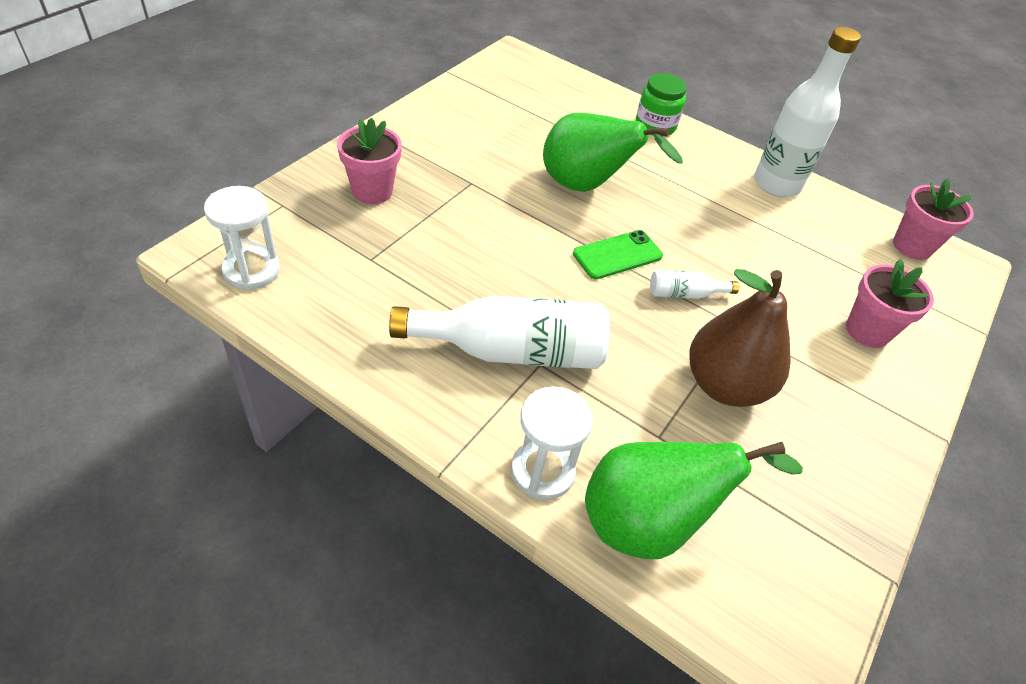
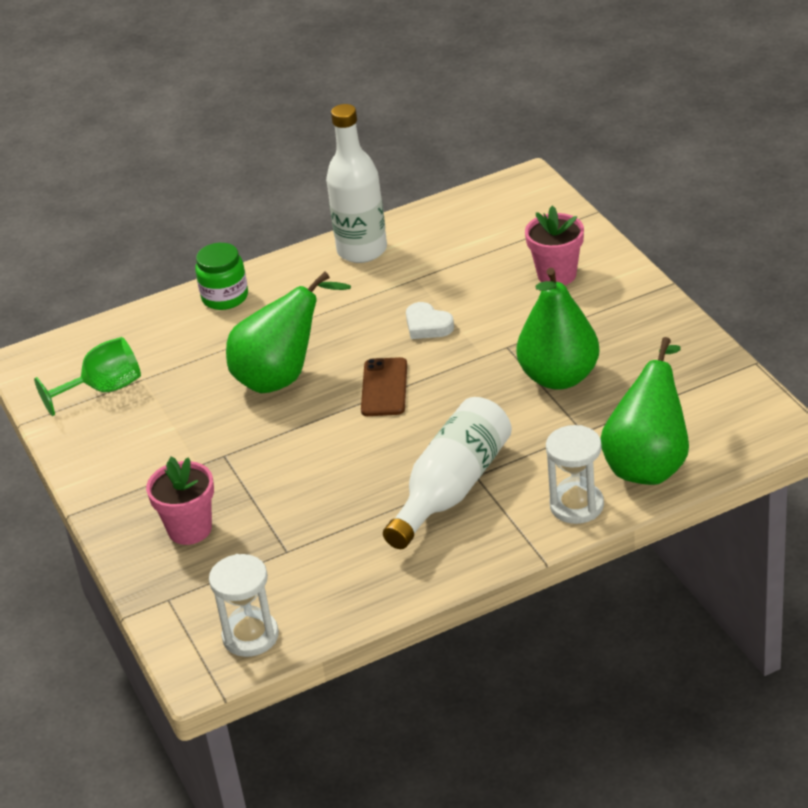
camera: 50 degrees left, 10 degrees down
(507, 97) = (104, 389): none -> green goblet
(617, 255) = (384, 387): green phone -> brown phone
(685, 294) = (455, 363): white bottle -> none
(719, 258) = (427, 325): none -> white heart
(724, 385) = (559, 377): brown pear -> green pear
(912, 246) = (488, 204): pink flower pot -> none

